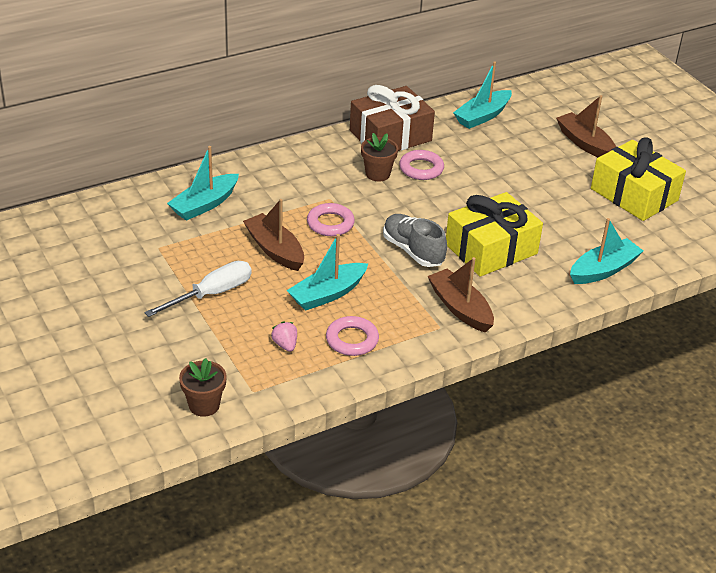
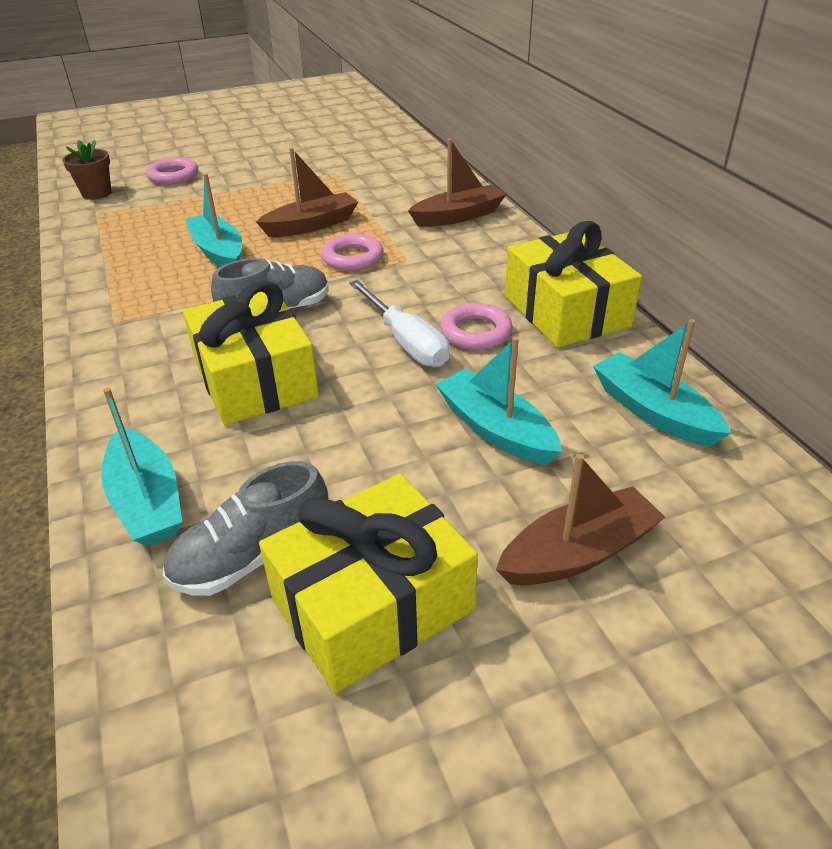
camera: 100 degrees right, 0 degrees up
(204, 204) = (405, 191): turquoise boat -> turquoise boat (495, 429)
(211, 294) = (251, 195): white screwdriver -> white screwdriver (406, 341)
(285, 345) = (150, 228): pink strawberry -> none
(352, 340) = (132, 263): pink ring -> pink ring (173, 176)
(377, 174) = (462, 295): brown flower pot -> none
(390, 136) = (566, 311): brown gift -> yellow gift
(460, 308) = (140, 339): brown boat -> brown boat (458, 216)
(624, 230) = (252, 557): none -> grey shoe

